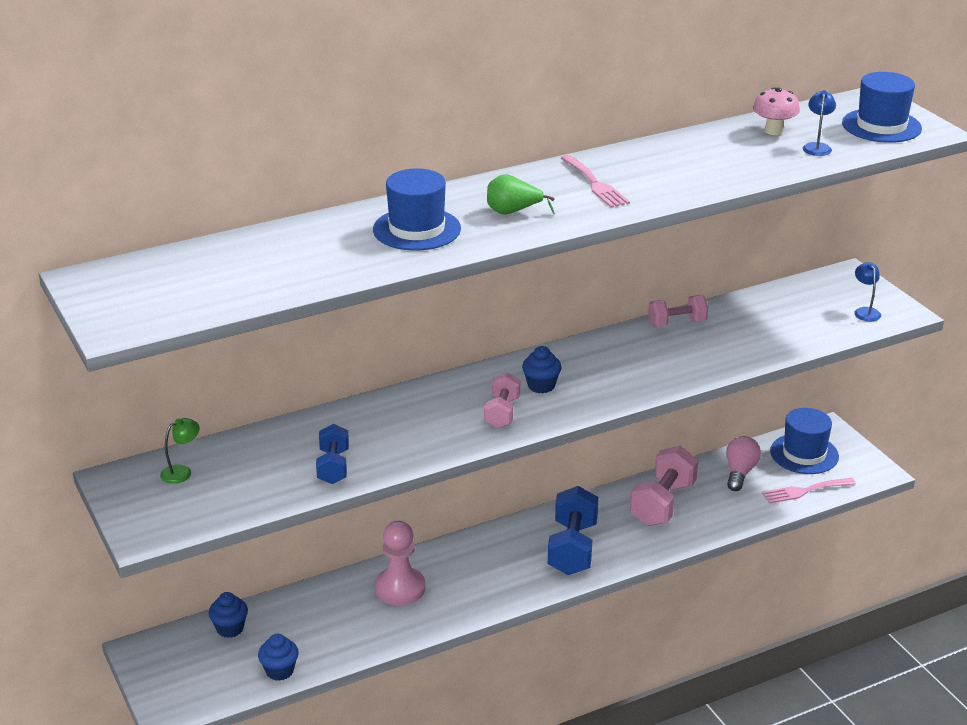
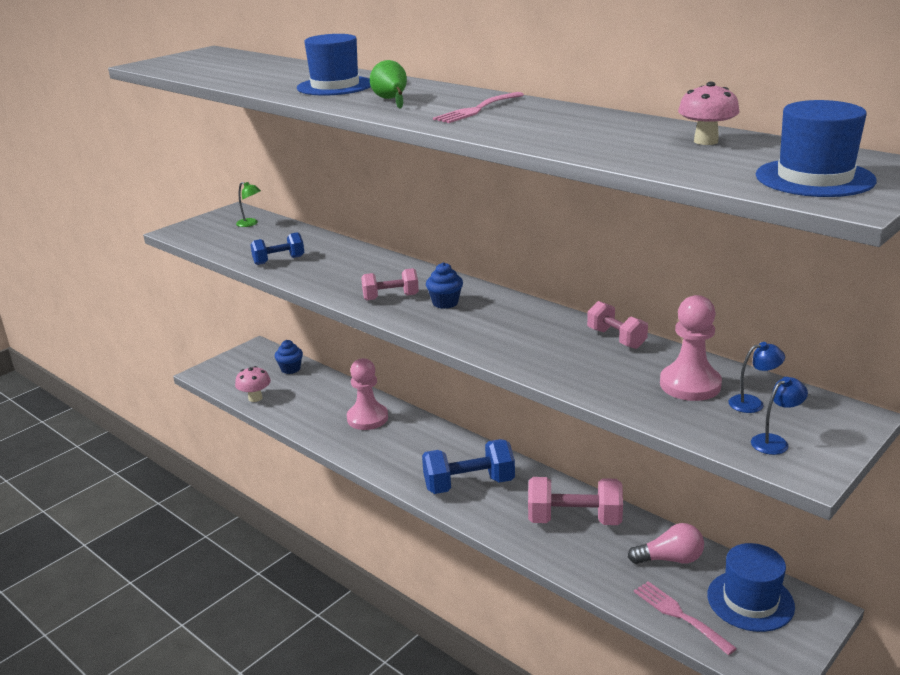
camera: 70 degrees right, 5 degrees down
(279, 671) = (255, 398): blue cupcake -> pink mushroom
(772, 316) = (690, 385): none -> pink pawn
(817, 147) = (693, 161): blue lamp -> blue lamp (753, 403)

